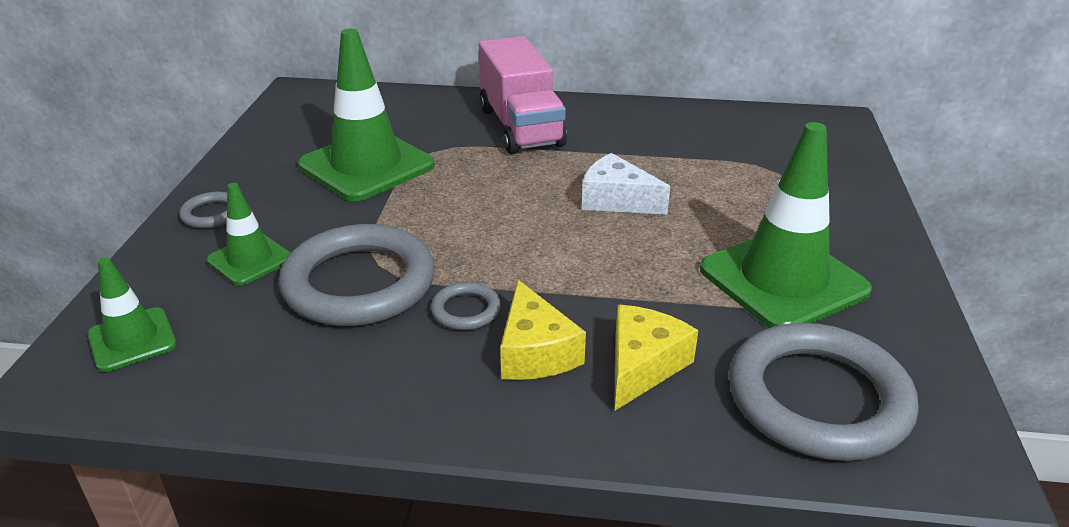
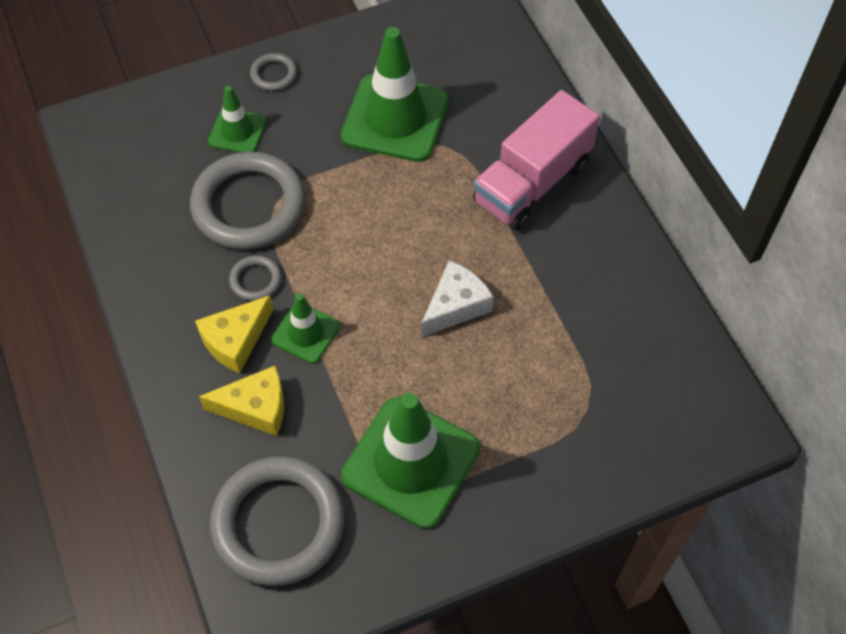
camera: 60 degrees right, 25 degrees up
(132, 340) = (131, 131): green traffic cone -> green traffic cone (306, 333)
(616, 200) = (455, 306): white cheese -> white cheese turned 45 degrees clockwise

